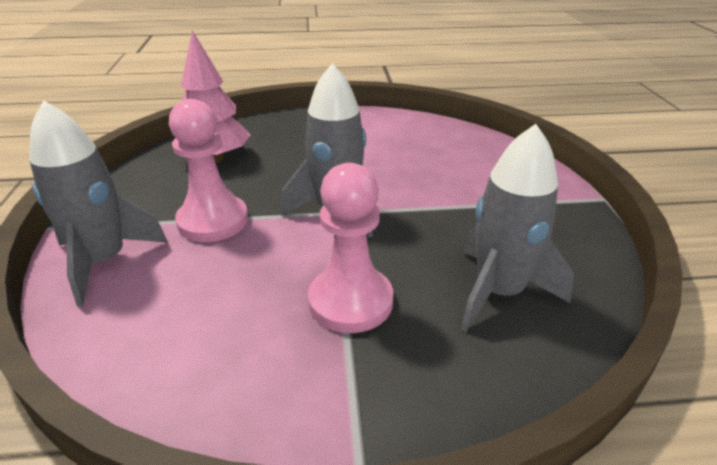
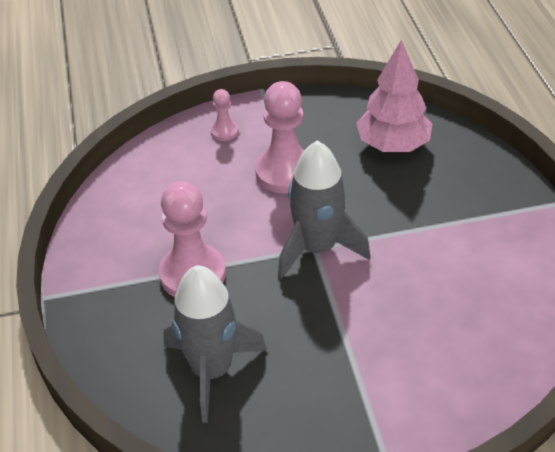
camera: 85 degrees right, 10 degrees up
(104, 261) = (224, 131): grey rocket -> pink pawn

